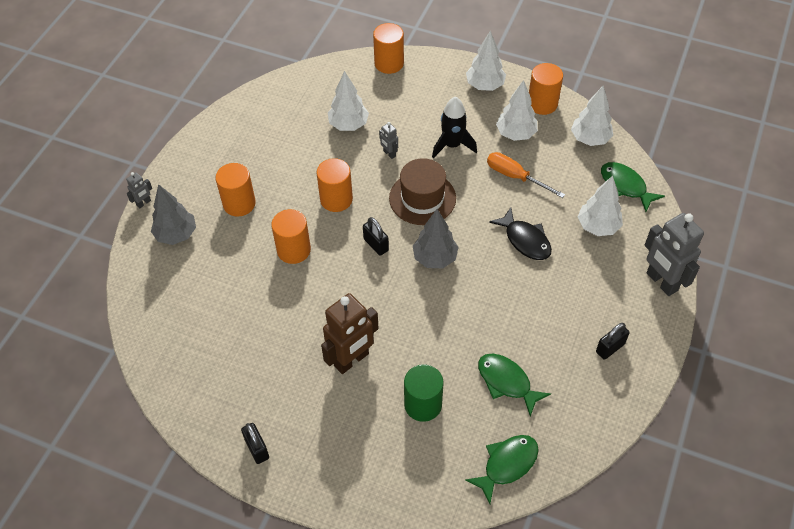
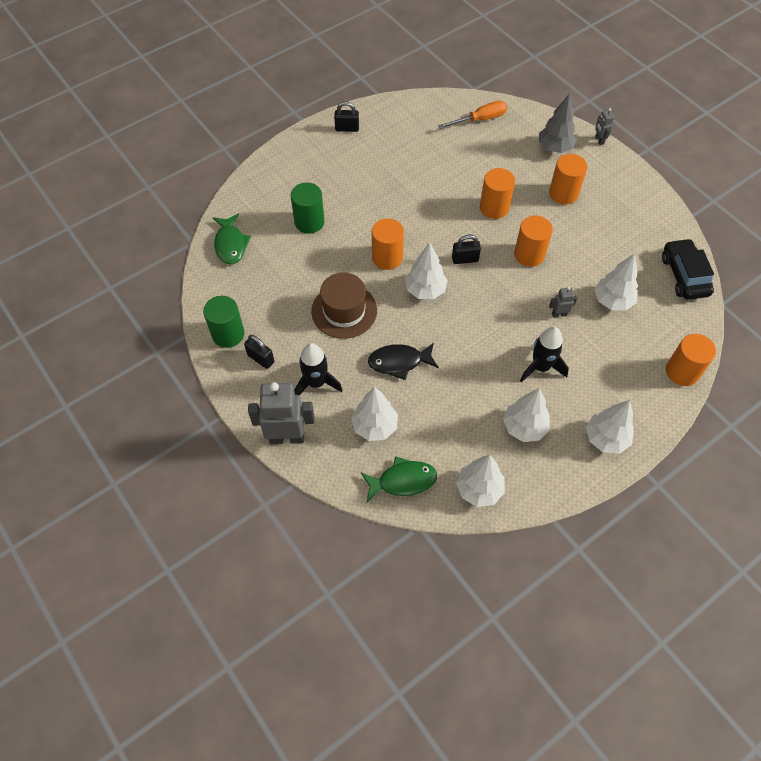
camera: 120 degrees right, 5 degrees up
(287, 90) = (684, 275): none -> black car
(351, 360) = (373, 200): brown robot -> none
(422, 198) = (492, 313): brown hat -> brown hat (344, 311)
(435, 258) = (425, 290): grey tree -> white tree
(507, 382) = (287, 277): green fish -> none
(515, 177) = (472, 395): orange screwdriver -> orange screwdriver (480, 119)
(542, 104) = (551, 476): orange cylinder -> orange cylinder (387, 257)
(596, 290) = (316, 383): none -> black rocket
(609, 393) = (228, 334): none -> green cylinder
(610, 348) = (261, 358): black padlock -> black padlock turned 45 degrees counterclockwise

